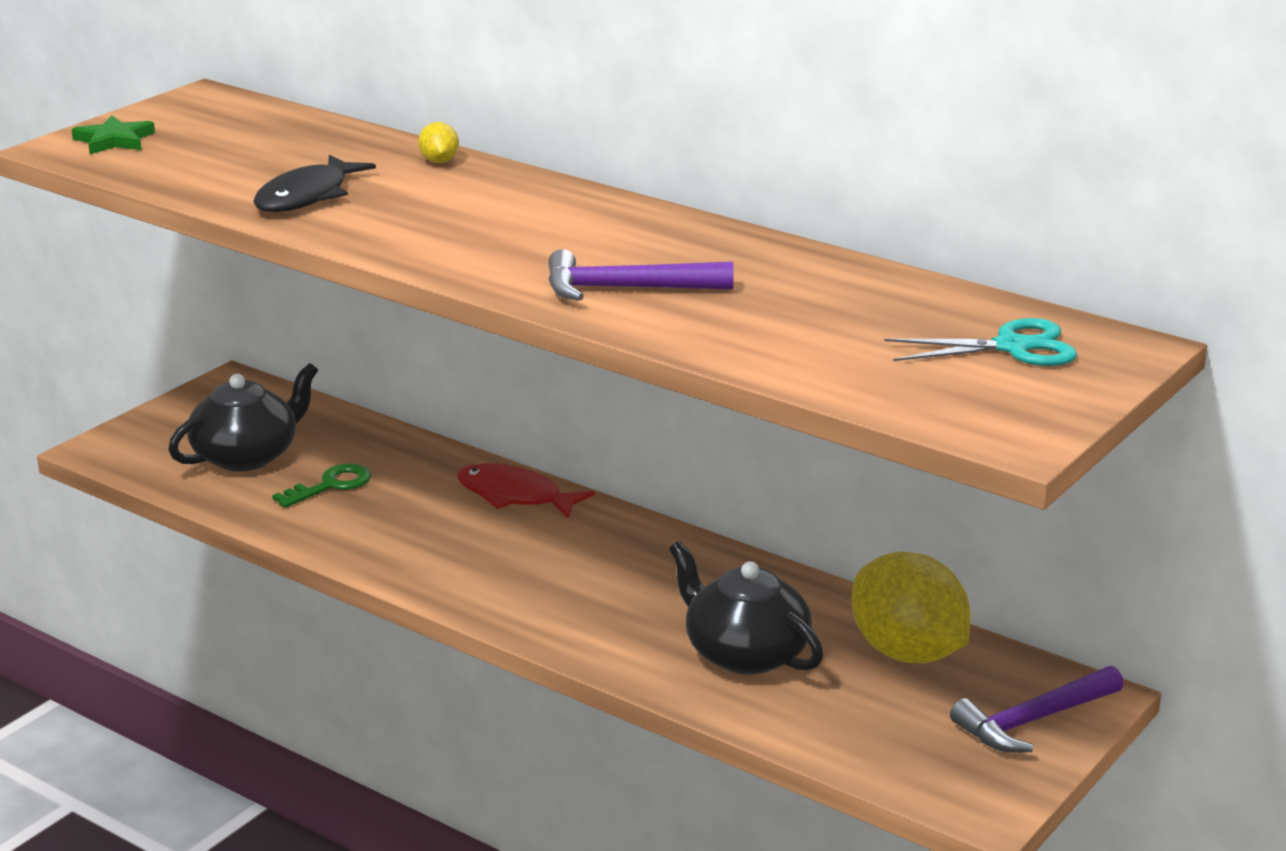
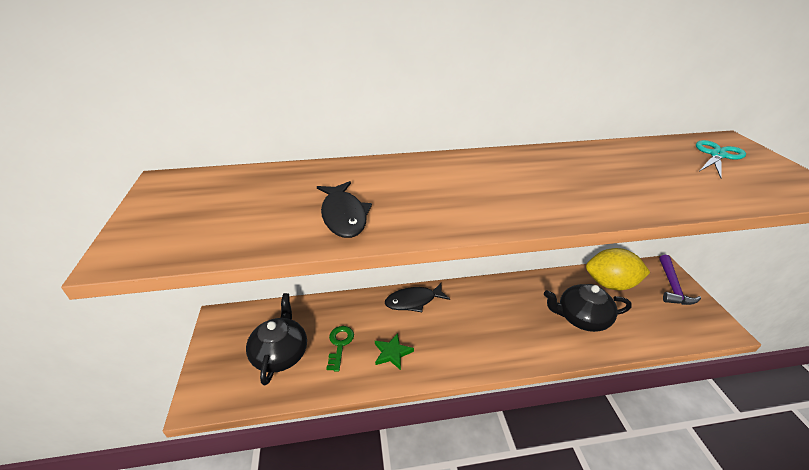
camera: 45 degrees left, 10 degrees up
(114, 140) = (152, 233): green star -> green star (392, 353)
(439, 161) = (363, 167): yellow lemon -> none
(515, 496) = (413, 301): red fish -> black fish
(626, 289) = (579, 194): purple hammer -> none

